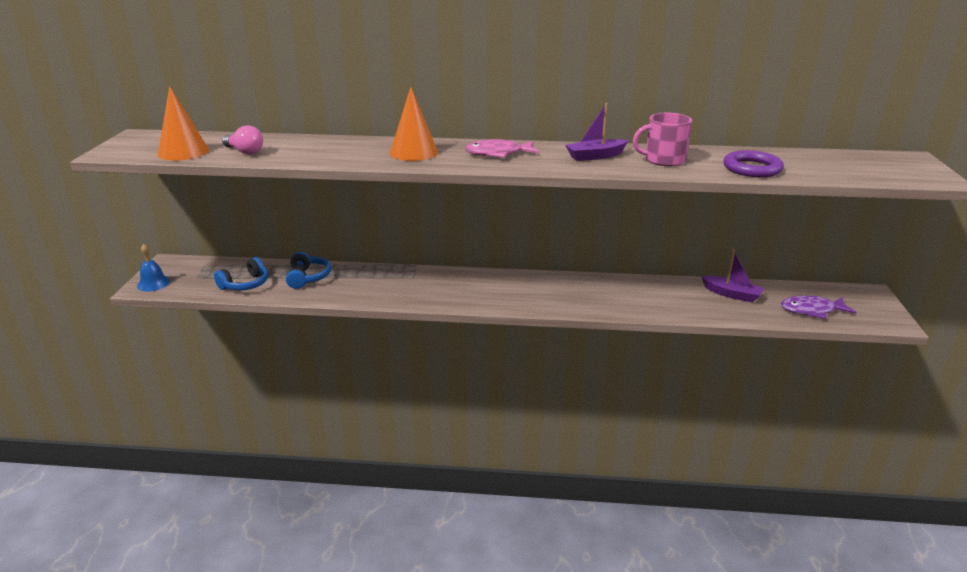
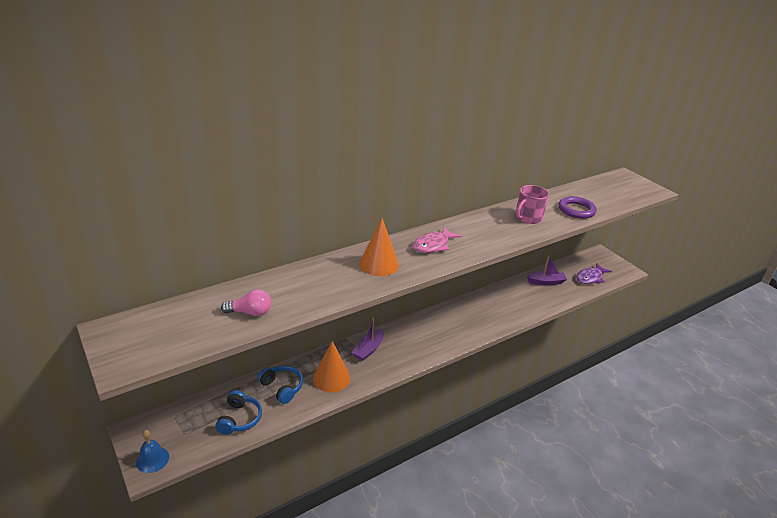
camera: 40 degrees left, 5 degrees up
(183, 152) = (195, 334): orange cone -> orange cone (331, 378)
(595, 156) = (490, 227): purple boat -> purple boat (368, 349)

